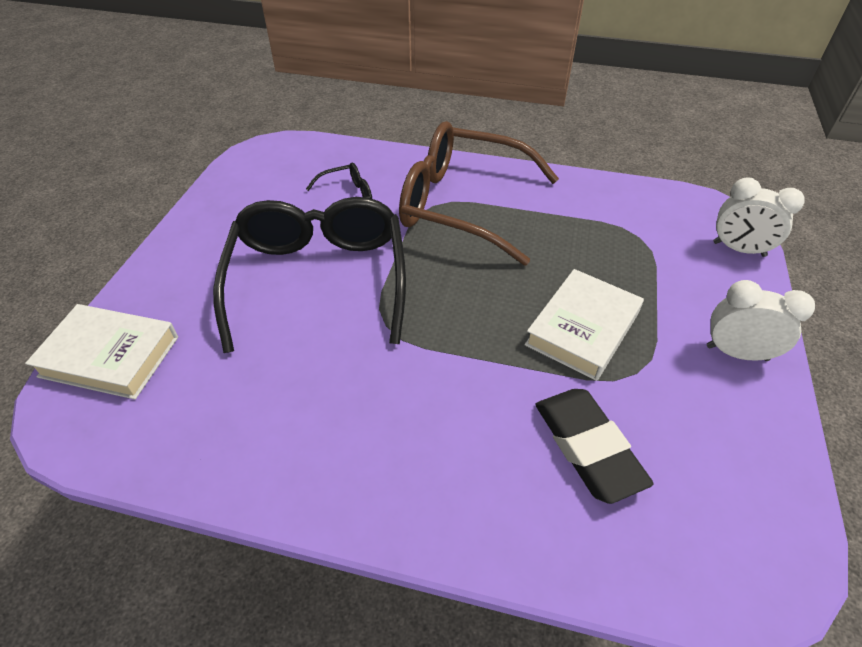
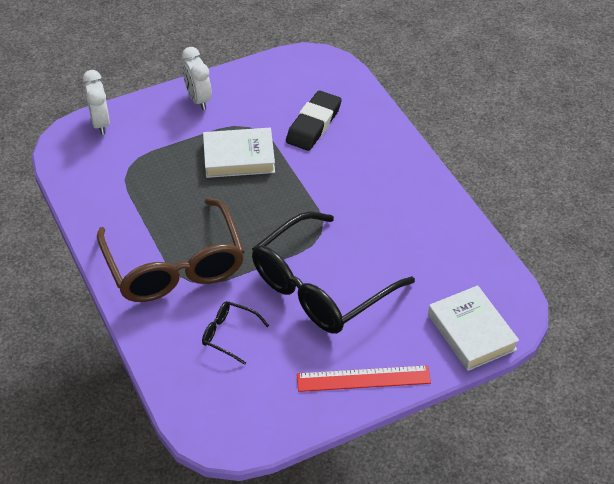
camera: 130 degrees left, 0 degrees up
(193, 245) = (363, 378): none -> red ruler

